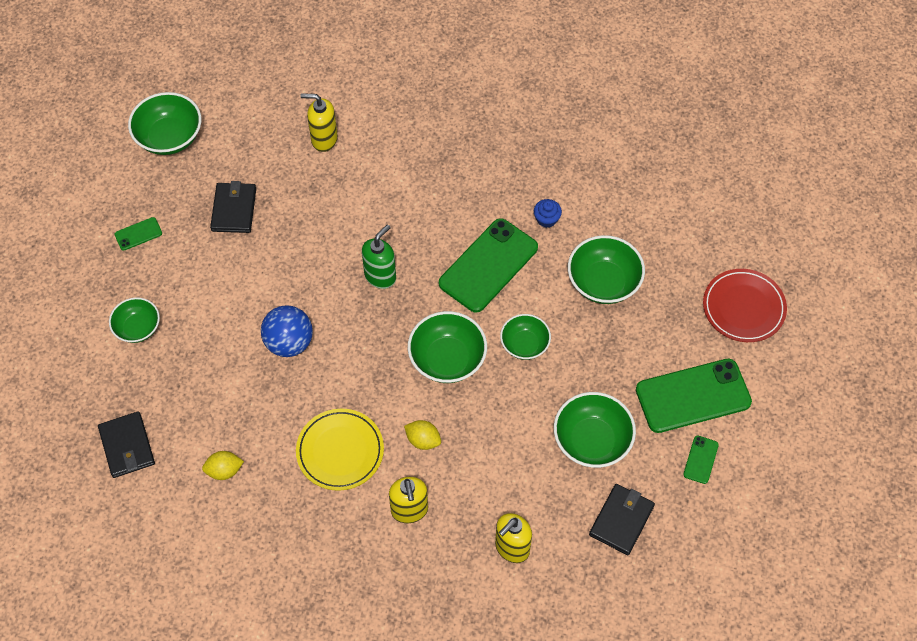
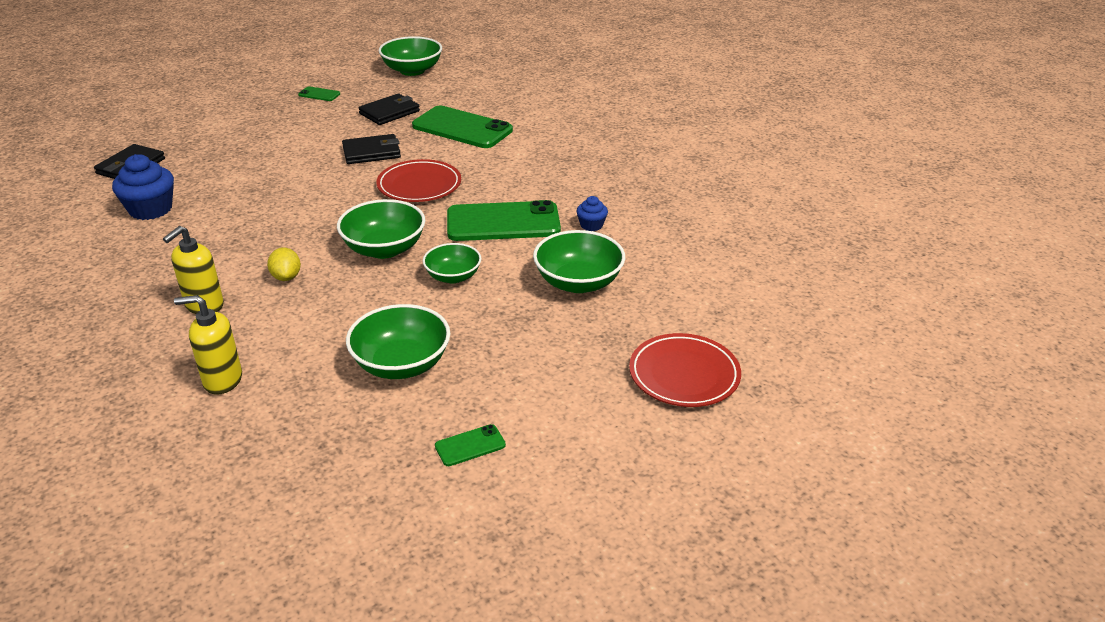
camera: 45 degrees right, 25 degrees down
(137, 328) = (240, 126): green bowl -> none
(224, 470) = (150, 209): yellow lemon -> blue cupcake
(289, 343) = (304, 180): blue ball -> none
(324, 139) = (501, 113): yellow soap dispenser -> none
(340, 451) = (227, 246): yellow plate -> none
(380, 276) = (419, 185): green soap dispenser -> red plate
(621, 520) = (331, 432): black wallet -> black wallet (372, 152)
(693, 396) = (537, 399): green phone -> green phone (462, 128)

